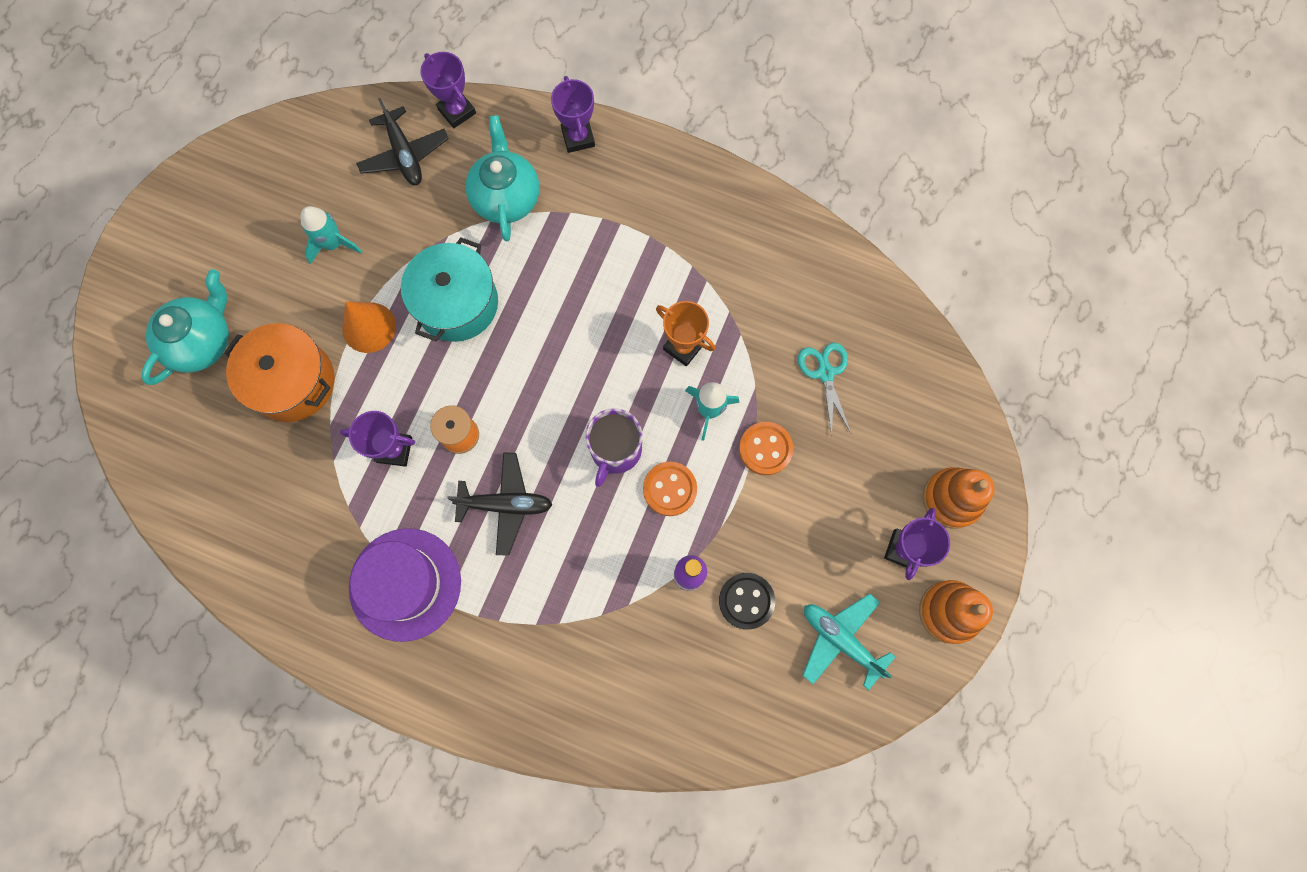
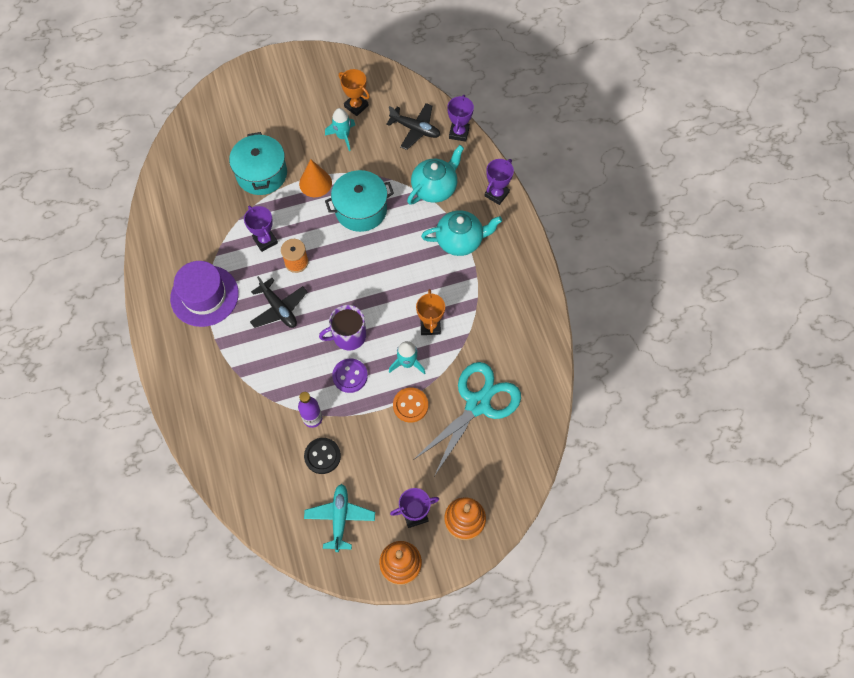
camera: 50 degrees right, 10 degrees down
(202, 341) = (249, 124): turquoise teapot -> turquoise teapot (460, 240)
(293, 382) = (261, 174): orange pot -> turquoise pot
(304, 195) = (356, 106): none -> orange trophy
(404, 154) = (415, 129): black plane -> black plane turned 90 degrees counterclockwise
(670, 489) = (350, 376): orange button -> purple button
(825, 373) = (477, 404): turquoise scissors -> turquoise scissors, size x1.94

